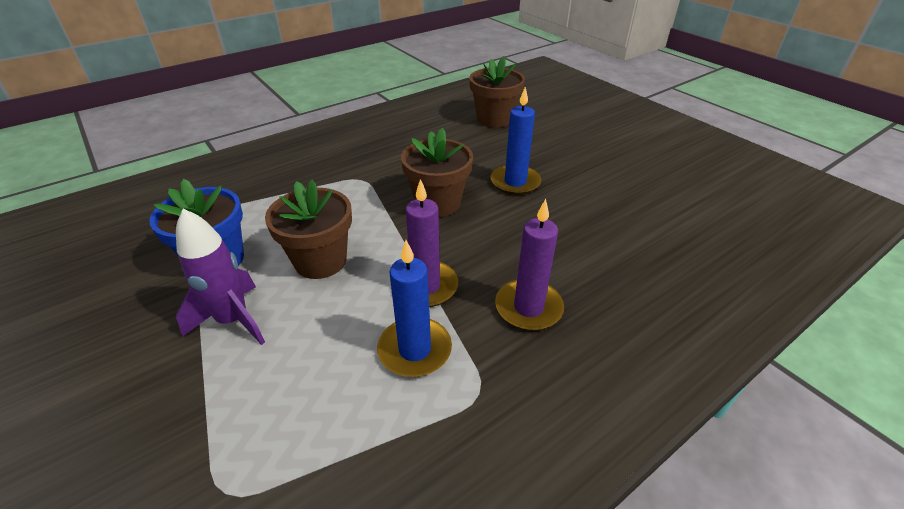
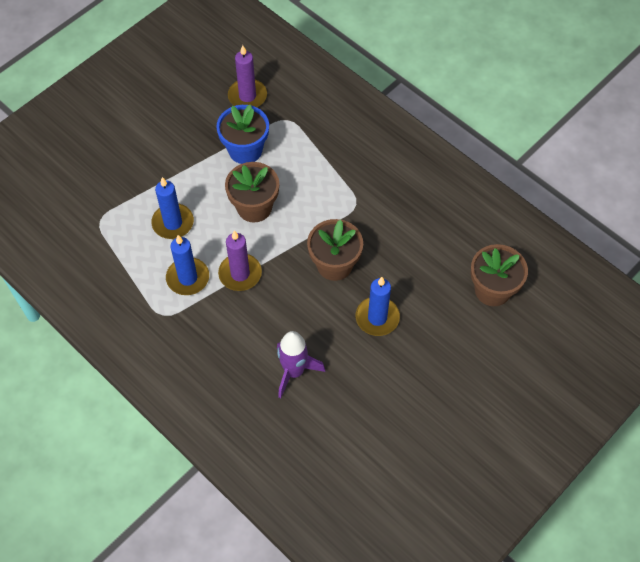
camera: 80 degrees right, 20 degrees up
(233, 320) = (197, 181): purple rocket -> purple rocket (294, 372)
(298, 360) = (173, 223): none -> blue candle
(528, 307) = (230, 336): purple candle -> purple candle (247, 96)

